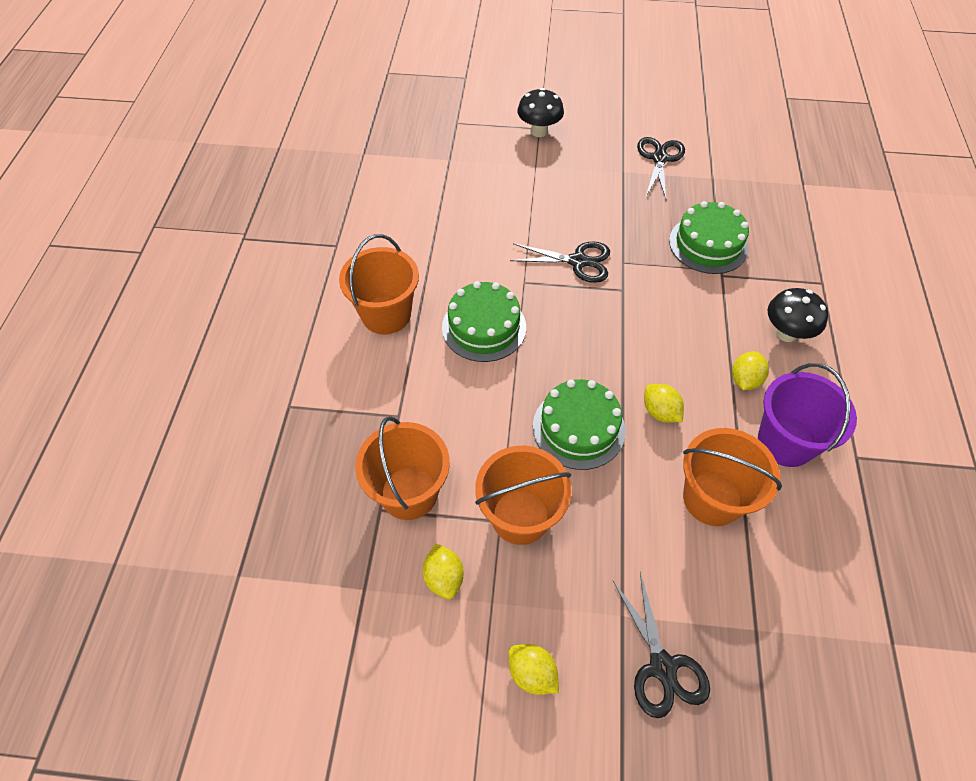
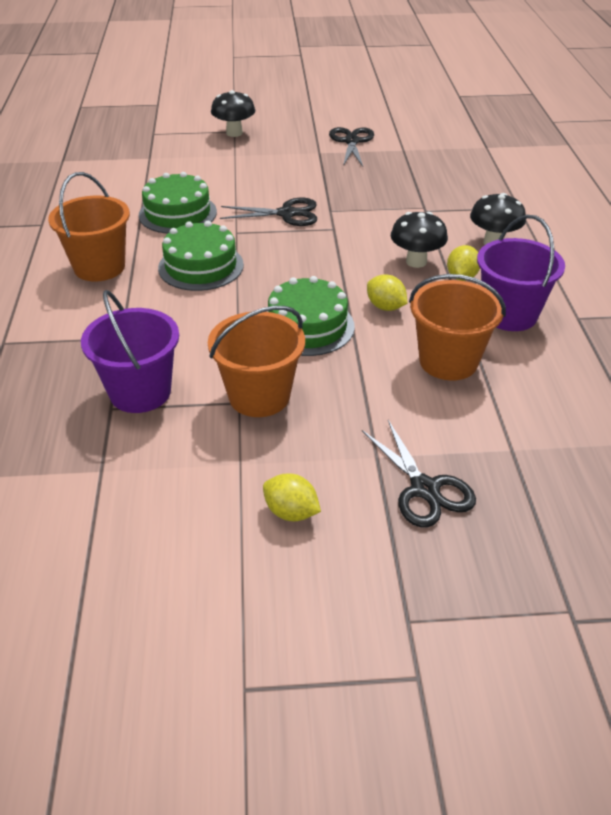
camera: 10 degrees left, 15 degrees down
(409, 493) = (140, 392): orange bucket -> purple bucket
(444, 578) = (186, 451): yellow lemon -> none
(701, 350) = (416, 262): none -> black mushroom
(708, 244) = (408, 192): green cake -> green cake (177, 213)

